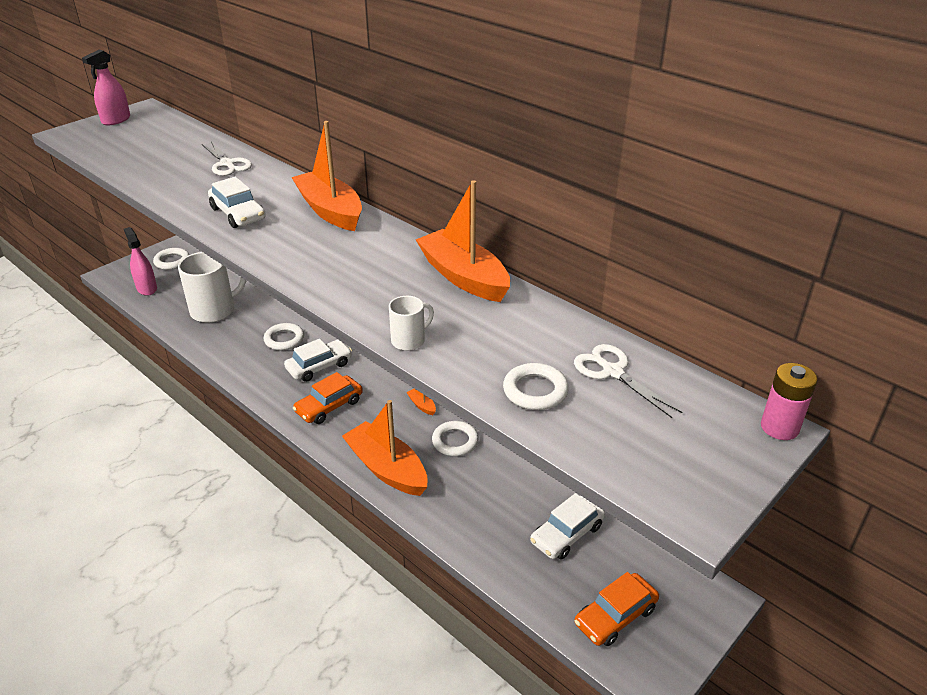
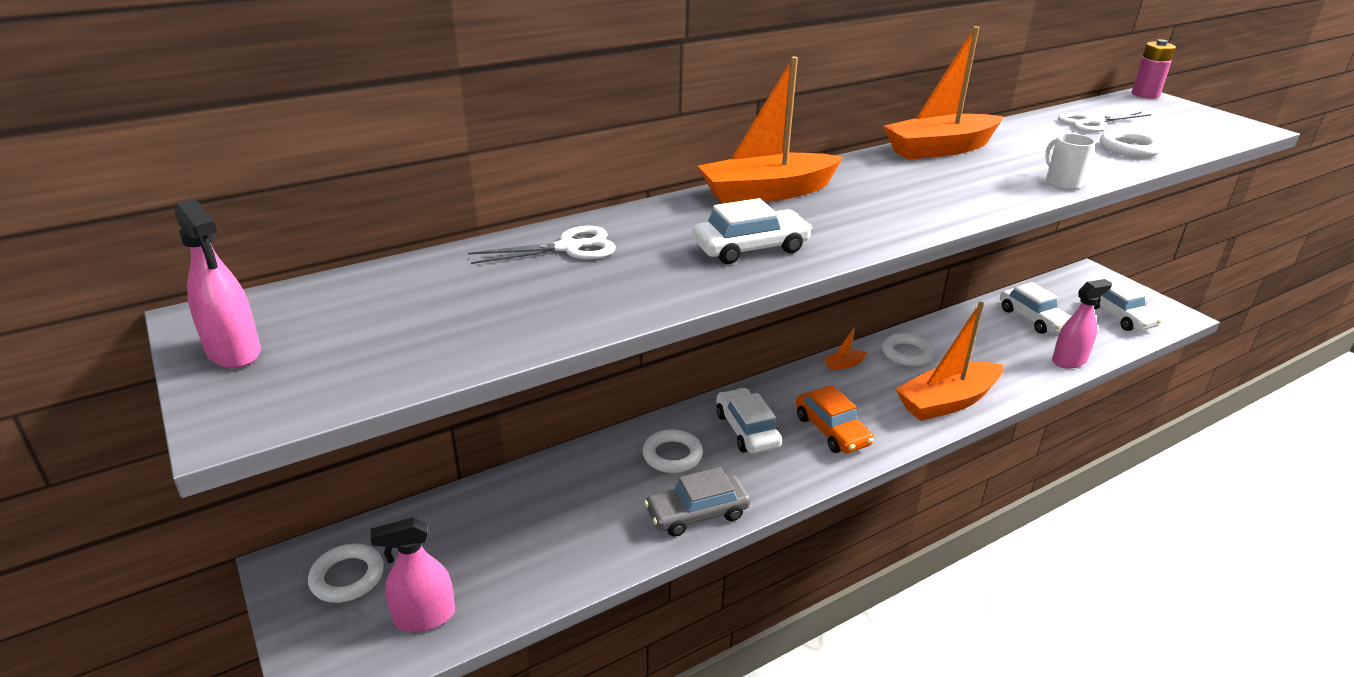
camera: 75 degrees left, 5 degrees down
(214, 310) = (555, 525): white mug -> none
(230, 358) = (697, 513): none -> grey car
(491, 559) = (1069, 360): none -> pink spray bottle
(615, 616) = (1119, 316): orange car -> white car

